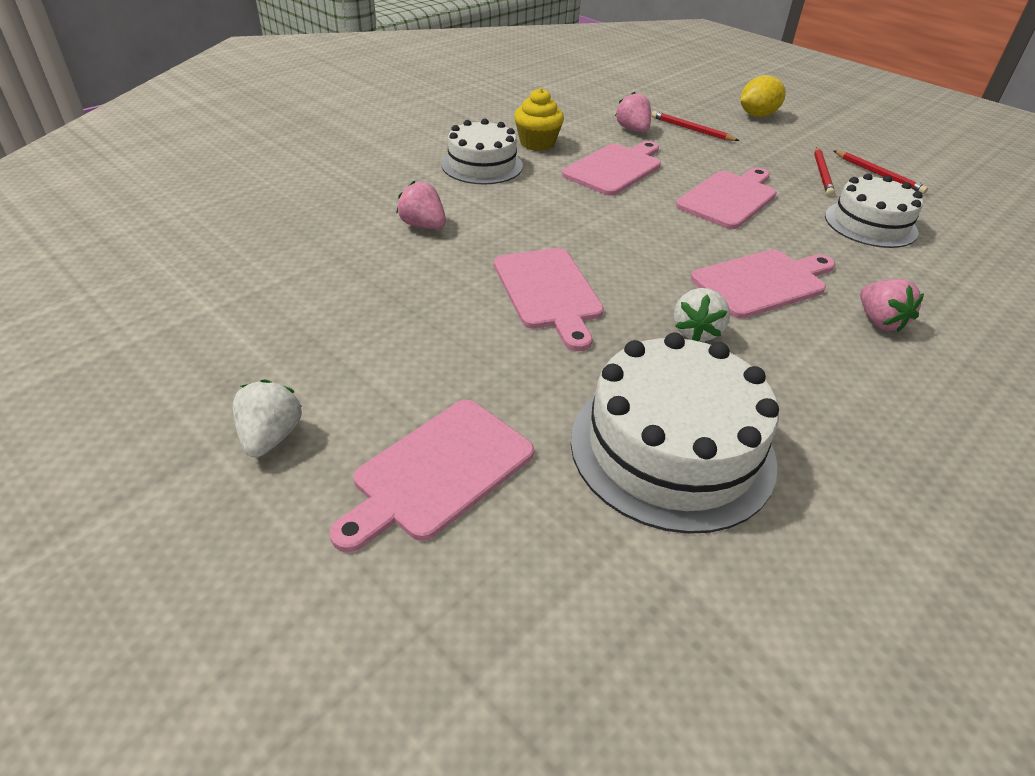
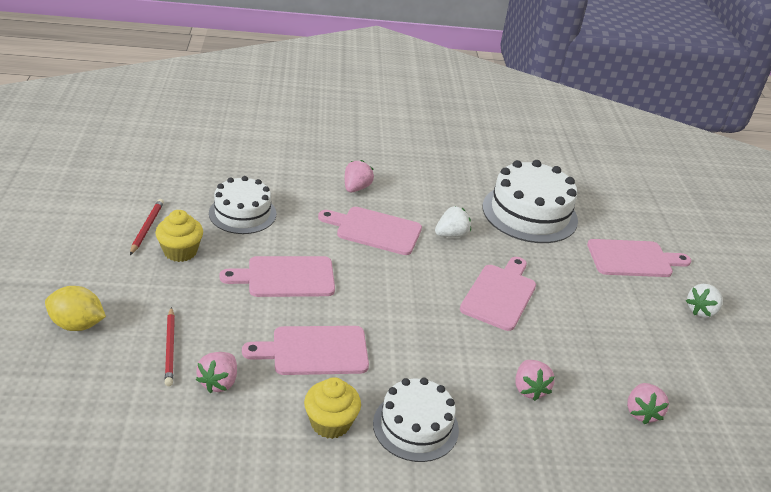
camera: 140 degrees left, 5 degrees down
(297, 259) = (641, 412): none -> pink strawberry
(822, 173) = (180, 251): red pencil -> yellow cupcake

